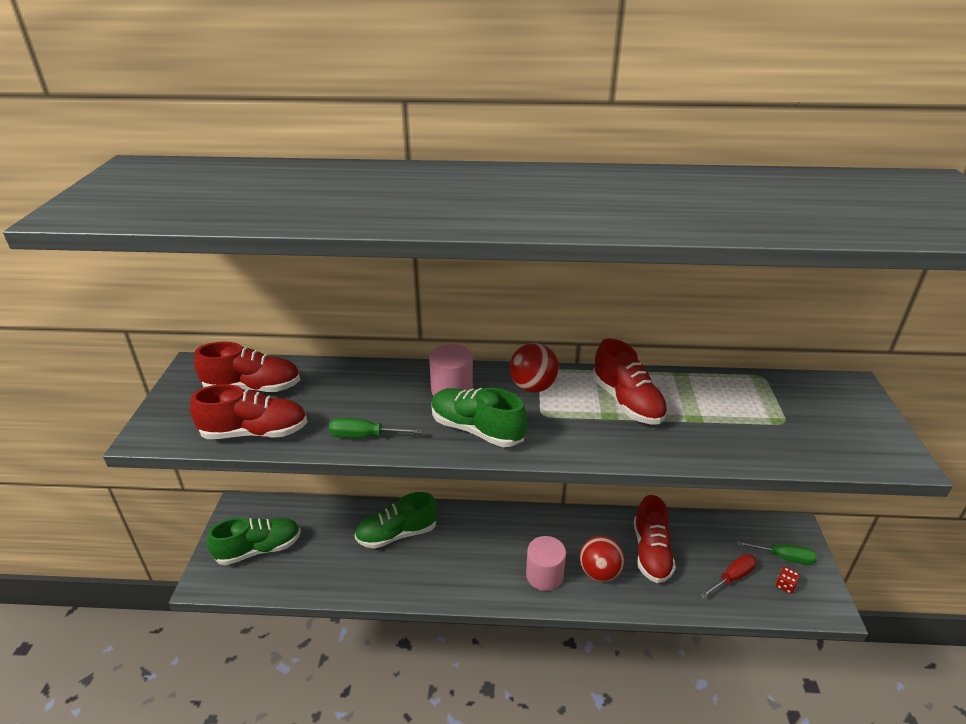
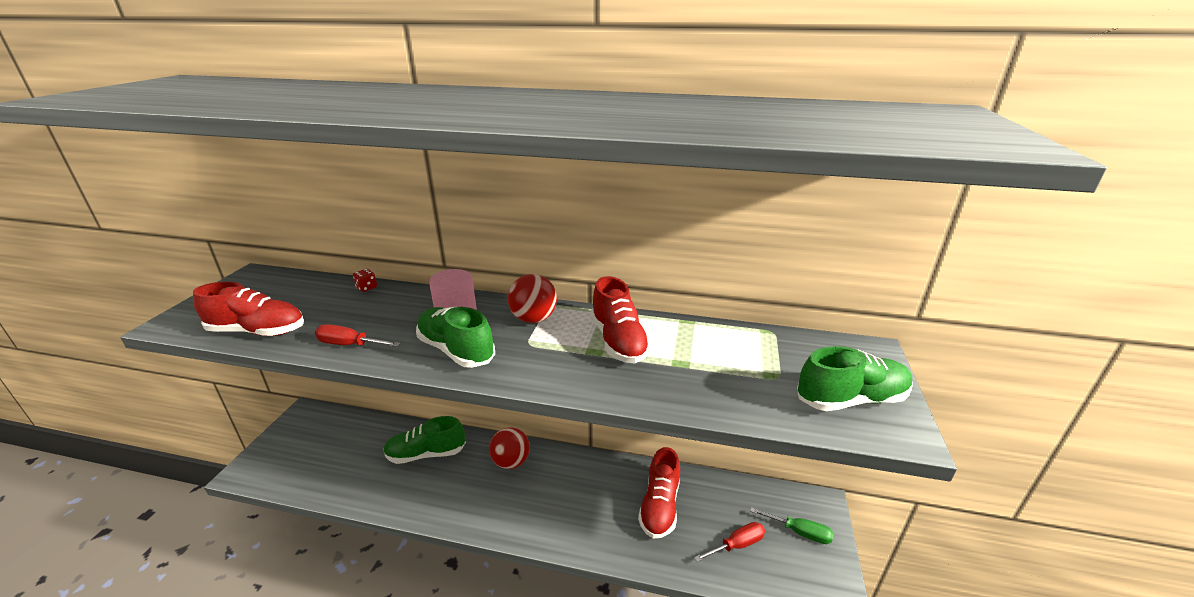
camera: 10 degrees right, 5 degrees down
(253, 387) = (285, 295): red shoe -> none
(259, 549) = (302, 450): green shoe -> green shoe (850, 399)
(364, 436) = (349, 345): green screwdriver -> red screwdriver
(544, 575) = (545, 513): pink cylinder -> none
(599, 572) = (601, 518): red ball -> red ball (511, 462)
(785, 585) = (792, 563): red dice -> red dice (367, 287)

